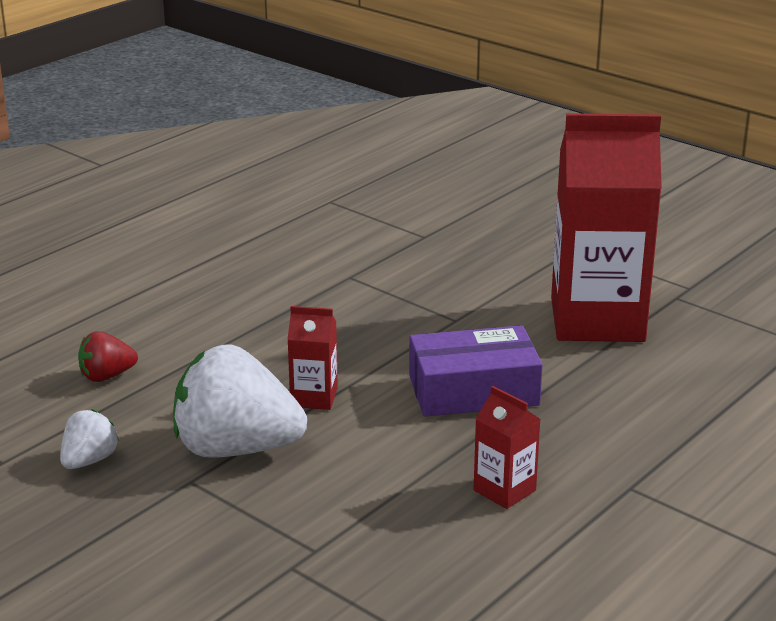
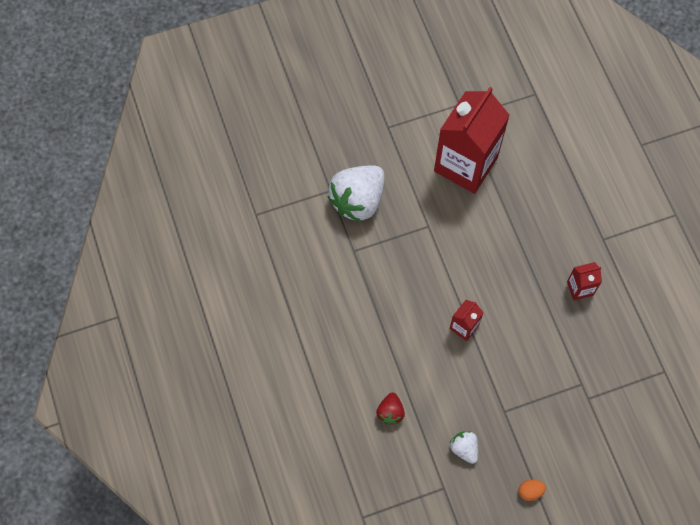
camera: 60 degrees left, 40 degrees up
(50, 554) = (530, 491): none -> orange egg
(236, 449) = (489, 381): white strawberry -> white strawberry (358, 200)
(473, 391) = (497, 255): purple box -> none

